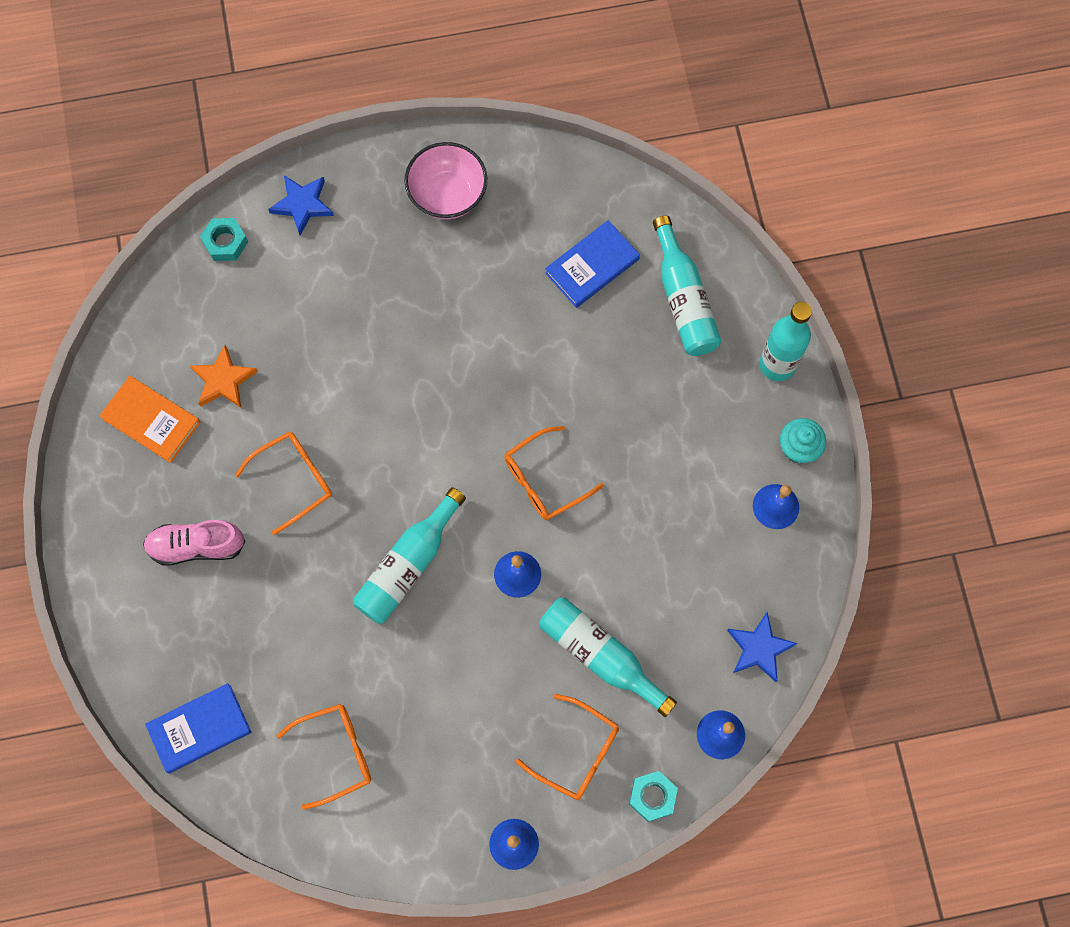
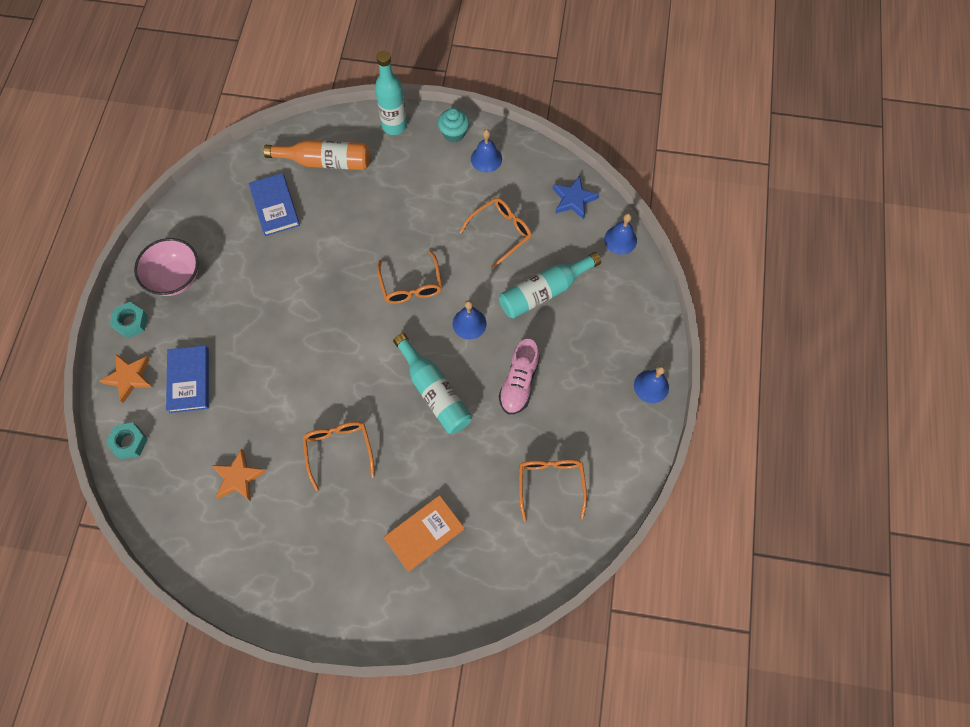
camera: 70 degrees left, 5 degrees down
(151, 420) = (245, 542): orange book -> orange book (424, 533)
(196, 546) = (358, 537): pink shoe -> pink shoe (519, 383)
(199, 729) = (498, 577): blue book -> blue book (189, 380)
(302, 205) = (129, 377): blue star -> orange star
(577, 752) = (603, 327): orange glasses -> orange glasses (501, 232)
(652, 796) = (647, 292): turquoise nut -> turquoise nut (131, 322)
(683, 299) = (325, 161): turquoise bottle -> orange bottle

